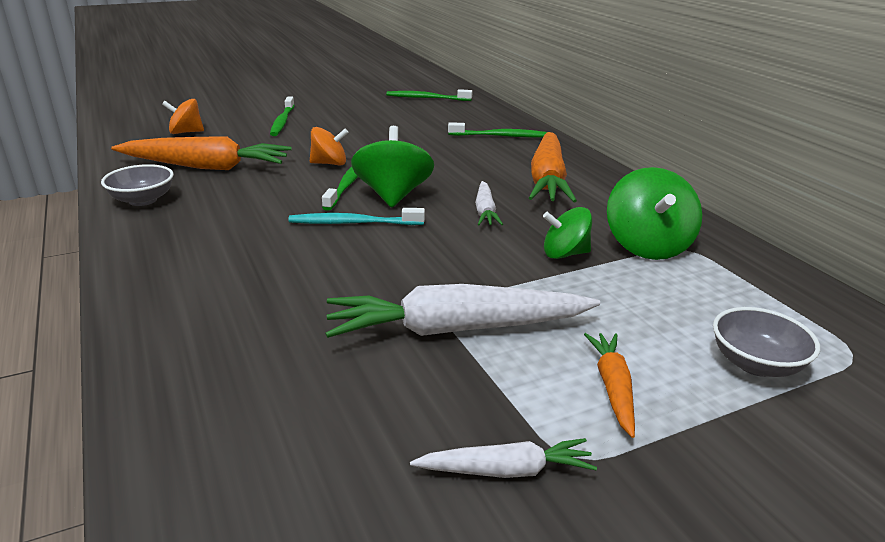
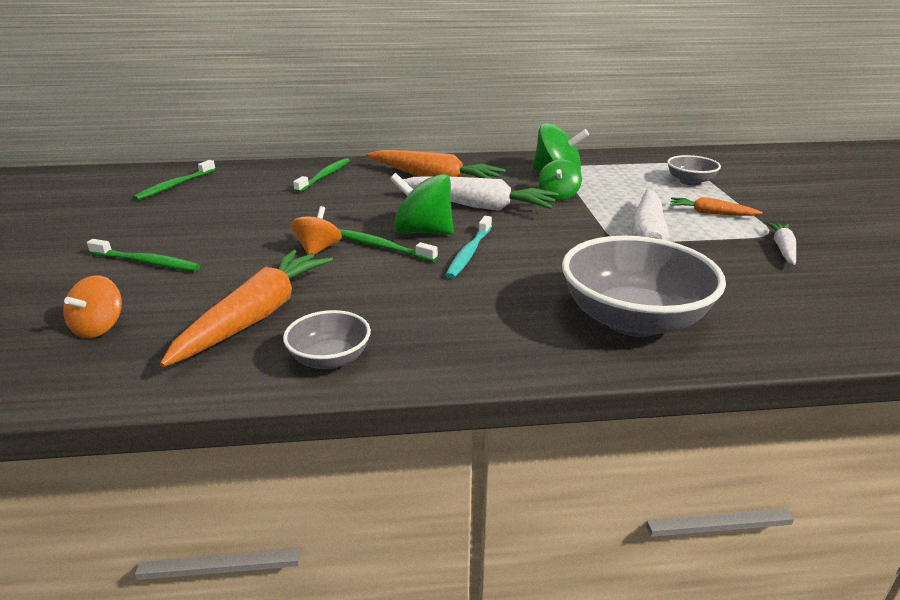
camera: 70 degrees left, 0 degrees up
(220, 328) = (633, 320): none -> grey bowl
(485, 211) = (477, 205): white carrot -> white carrot, size x1.96

